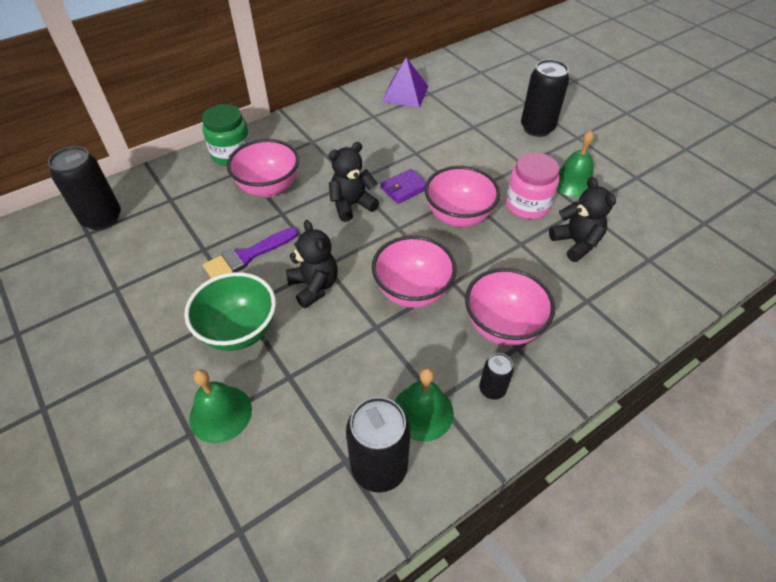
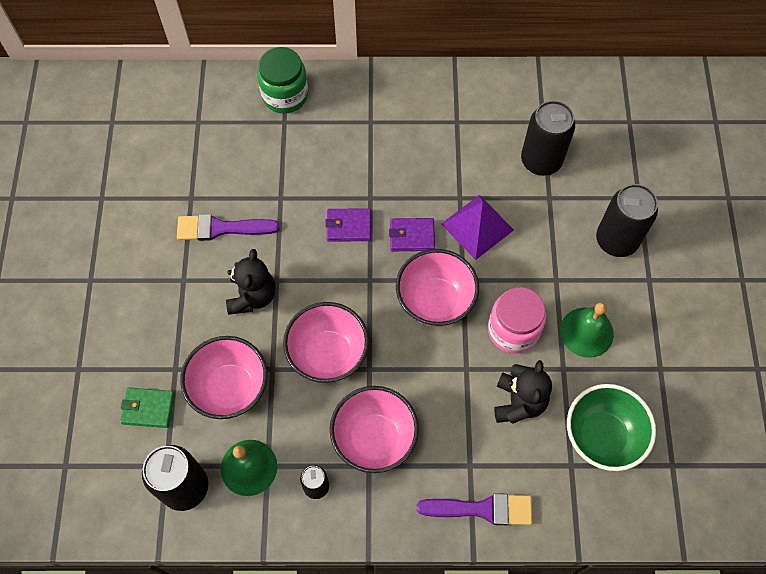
camera: 35 degrees right, 15 degrees up
(102, 219) = (131, 111): black can -> black can (541, 161)
(220, 413) = (108, 367): green bell -> none
(239, 331) = (166, 301): green bowl -> green bowl (601, 437)
(268, 188) = (290, 159): pink bowl -> pink bowl (230, 388)
(288, 423) = (148, 408): none -> green wallet
(352, 205) = (348, 226): black teddy bear -> purple wallet
(405, 93) = (516, 107): purple pyramid -> purple pyramid (477, 226)
(625, 324) = (482, 509): none -> purple brush

